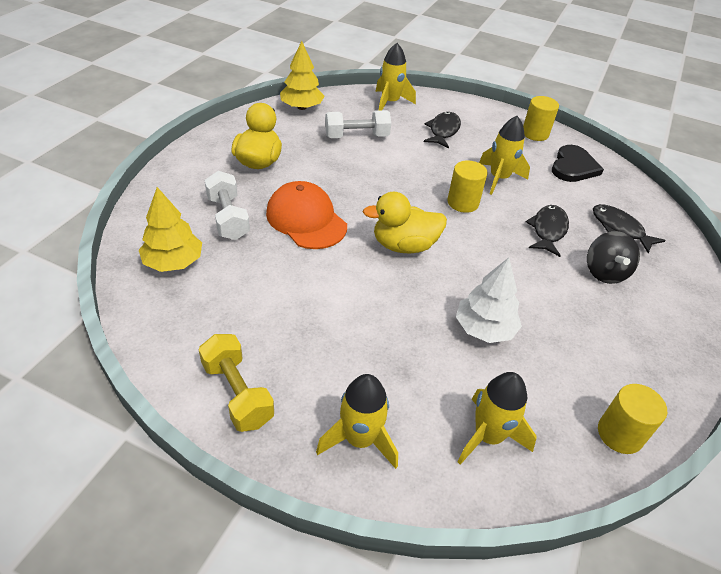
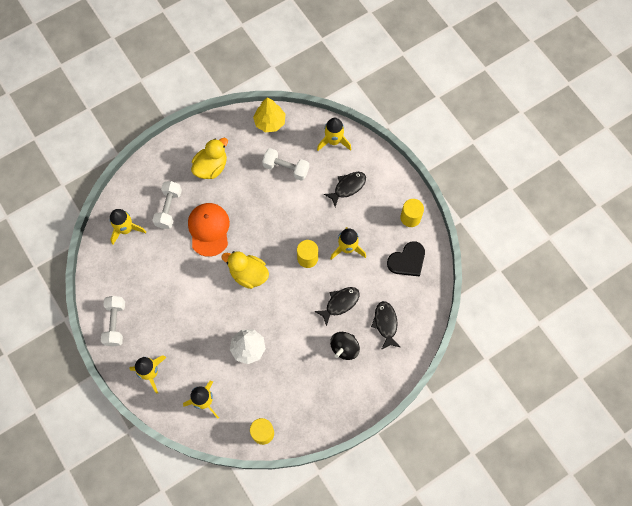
camera: 35 degrees right, 25 degrees up
(173, 262) = (126, 229): yellow tree -> yellow rocket
(237, 393) = (115, 323): yellow dumbbell -> white dumbbell

